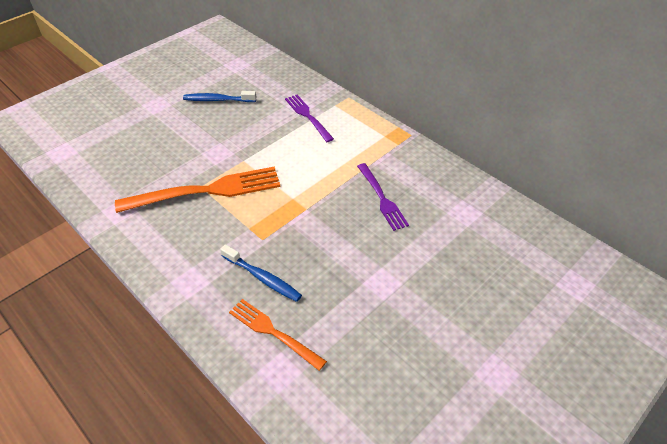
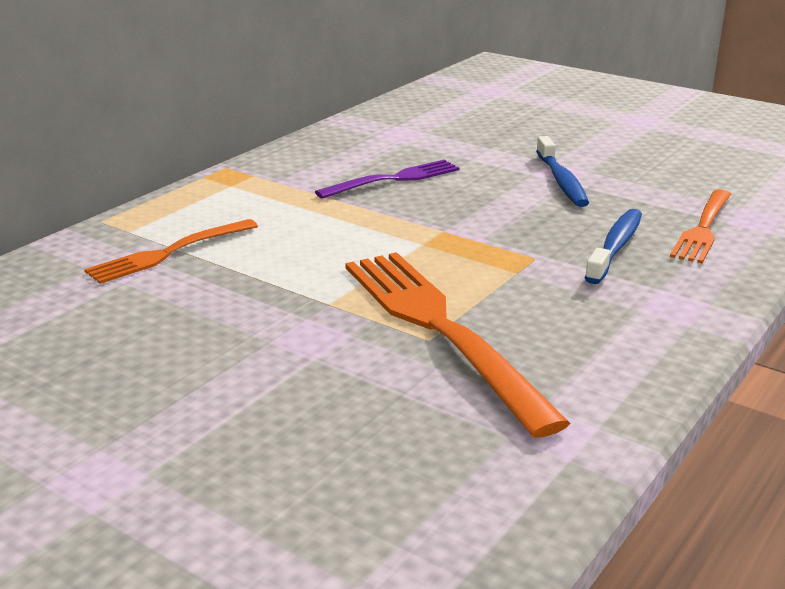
camera: 100 degrees left, 20 degrees down
(217, 100) = (88, 372): blue toothbrush -> blue toothbrush (561, 181)
(308, 116) = (169, 253): purple fork -> orange fork

